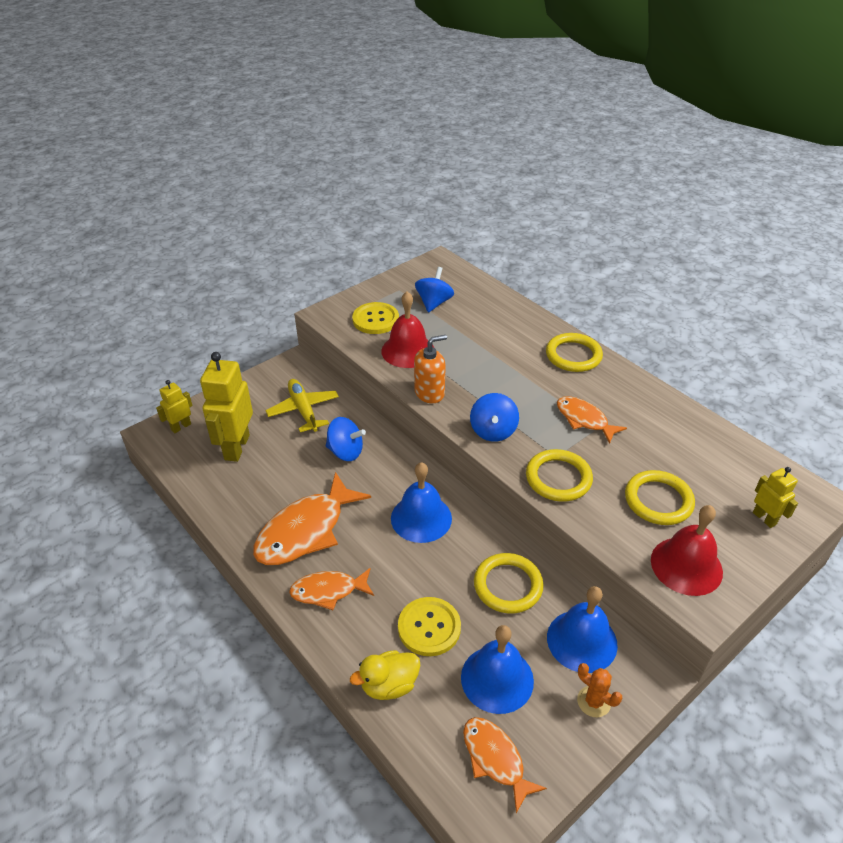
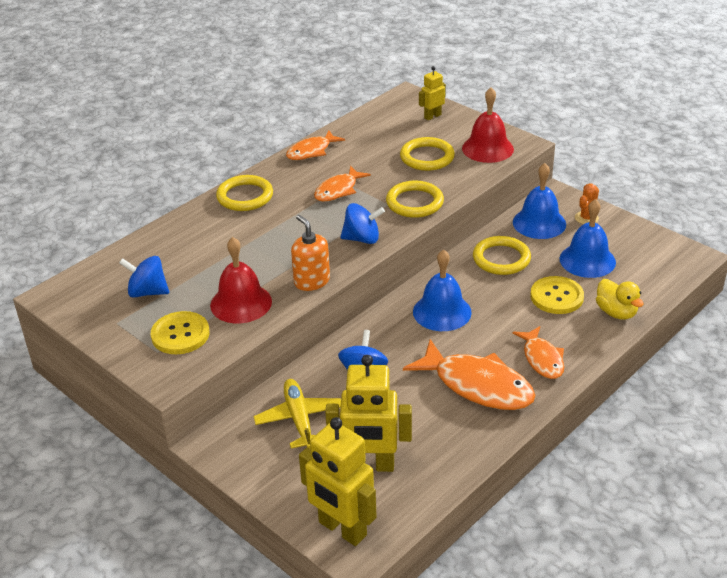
camera: 95 degrees left, 5 degrees down
(181, 427) = (342, 529): yellow robot -> yellow robot, size x1.92
(303, 410) = (299, 419): yellow plane -> yellow plane turned 105 degrees clockwise
(495, 759) = (649, 258): orange fish -> orange fish (311, 151)

